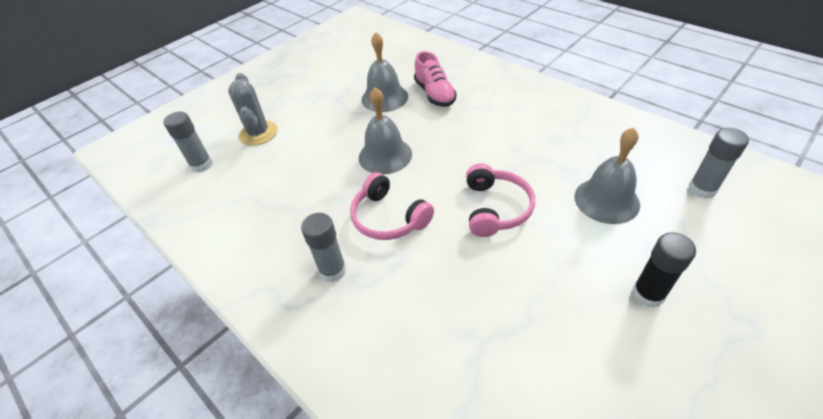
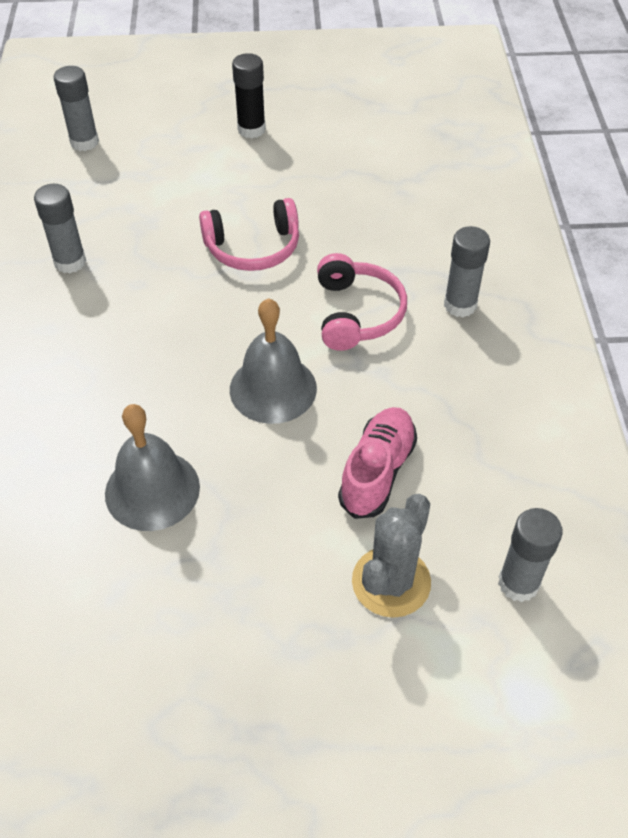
camera: 140 degrees left, 5 degrees up
(434, 94) = (89, 433): pink shoe -> pink shoe (377, 472)
(496, 208) = (253, 248): pink headphones -> pink headphones turned 150 degrees counterclockwise
(563, 132) = (70, 262): none -> grey glue stick
(606, 200) = (161, 187): grey bell -> none

